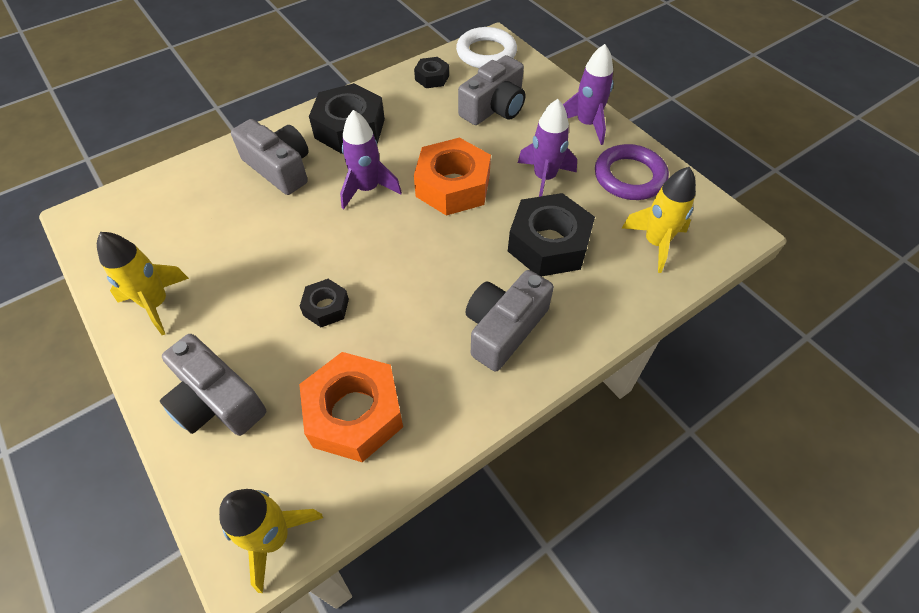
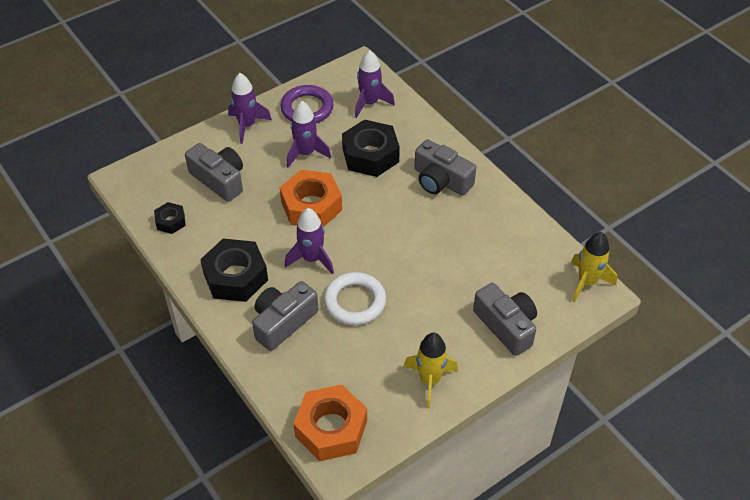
camera: 90 degrees left, 5 degrees down
(217, 400) = (506, 326): grey camera -> grey camera turned 75 degrees counterclockwise
(326, 307) = (428, 274): black nut -> none
(354, 413) = (507, 252): orange nut -> orange nut (331, 428)
(486, 53) = (139, 183): white ring -> white ring (355, 301)
(655, 243) = (370, 103): yellow rocket -> purple rocket

